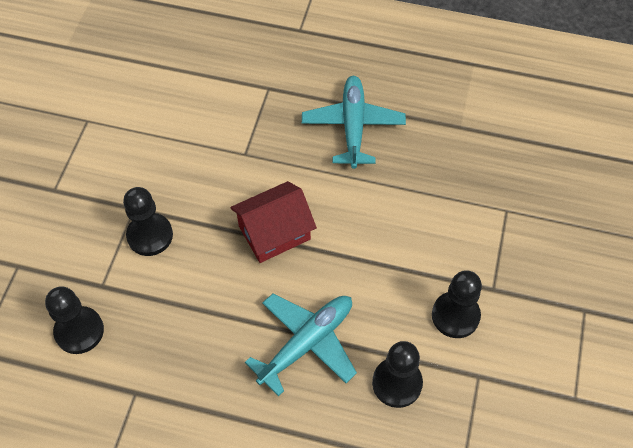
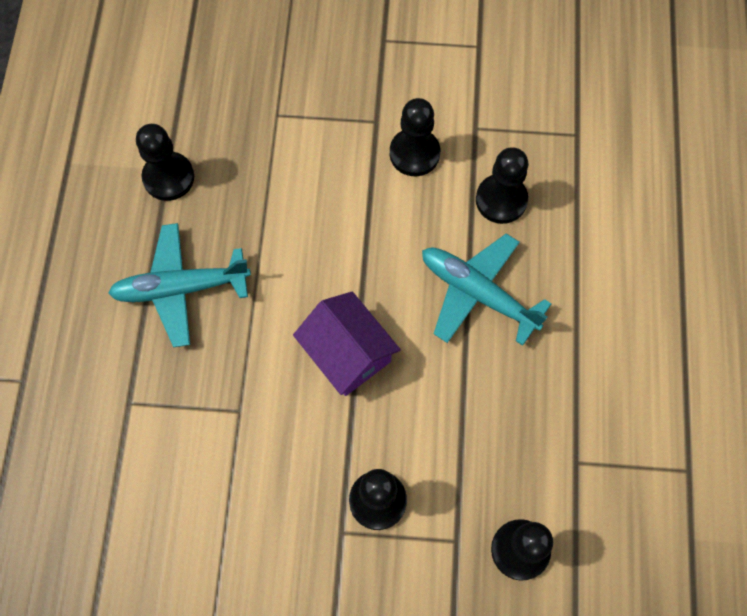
camera: 100 degrees left, 10 degrees up
(274, 232) = (347, 353): red house -> purple house
(452, 127) = (168, 177): none -> black pawn

